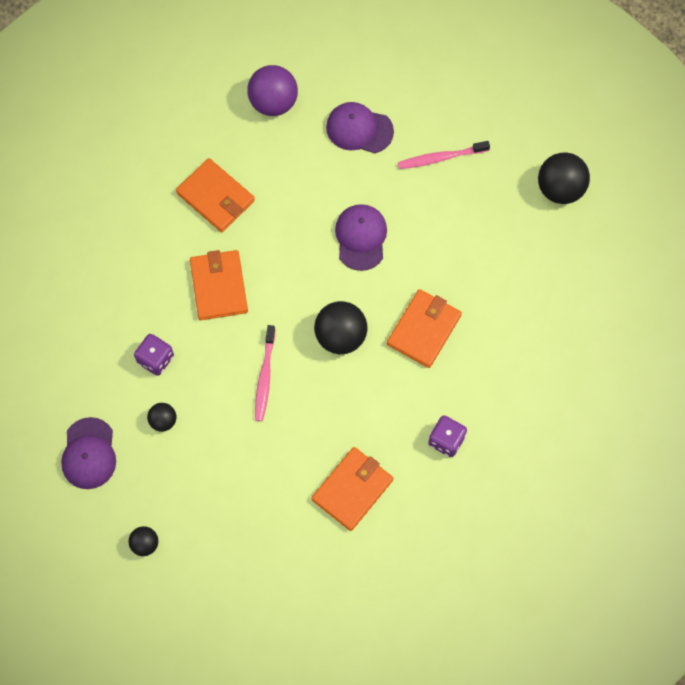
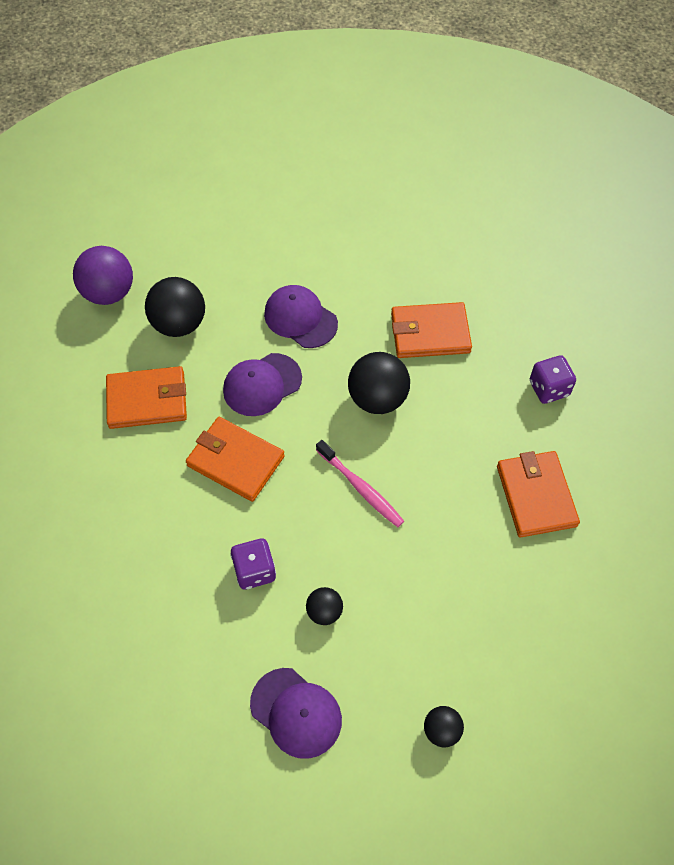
camera: 50 degrees left, 10 degrees down
(359, 129) = (202, 251): purple cap -> purple cap (262, 384)
(424, 329) = (430, 333): orange wallet -> orange wallet turned 75 degrees counterclockwise
(441, 158) = (287, 215): pink toothbrush -> none
(560, 188) = (394, 160): black ball -> black ball (179, 324)

